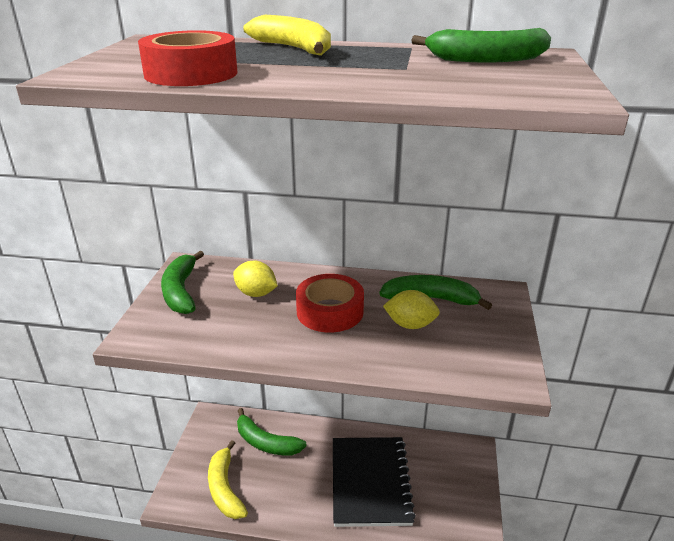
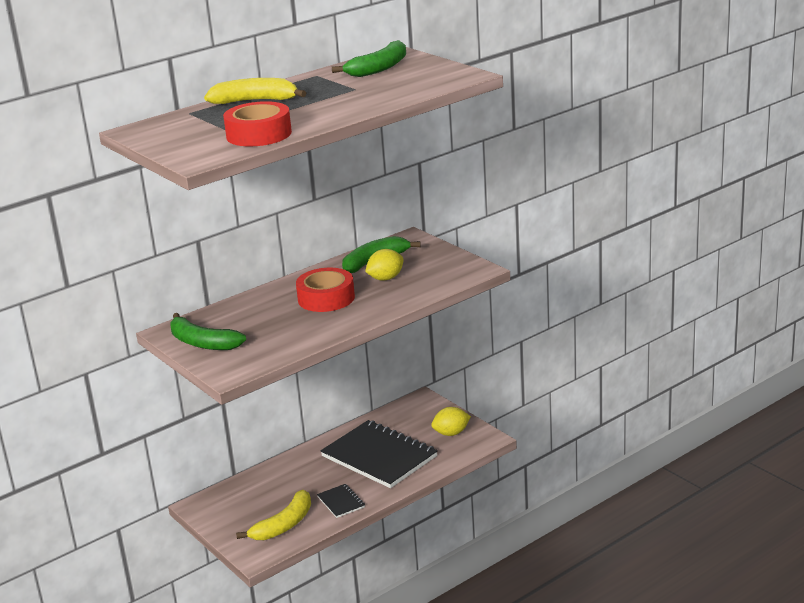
camera: 45 degrees left, 5 degrees down
(225, 488) = (284, 525): yellow banana -> yellow banana turned 75 degrees counterclockwise
(256, 293) = (258, 316): yellow lemon -> yellow lemon (451, 433)
(266, 442) = (270, 488): green banana -> none
(286, 504) = (341, 502): none -> black notebook

